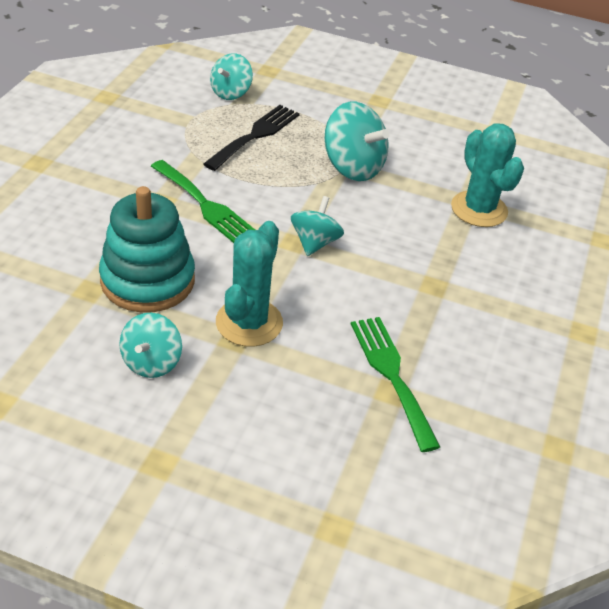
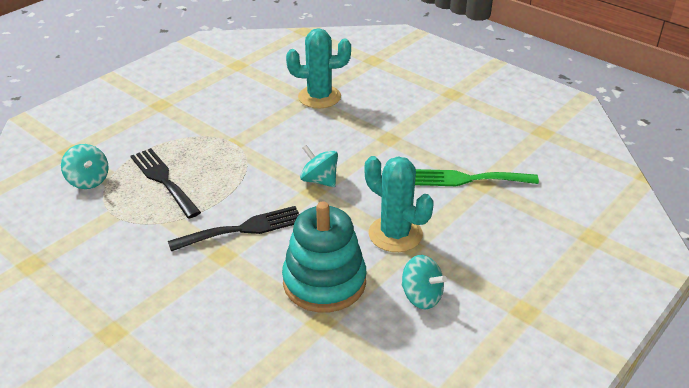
camera: 65 degrees left, 5 degrees down
(205, 205) = (243, 229): green fork -> black fork
(353, 167) = (239, 139): turquoise spinning top -> none

